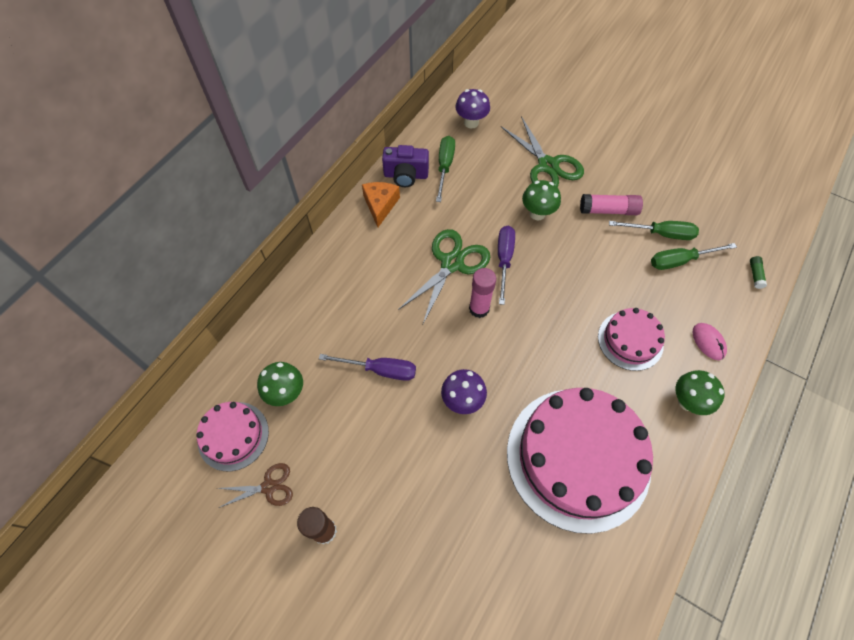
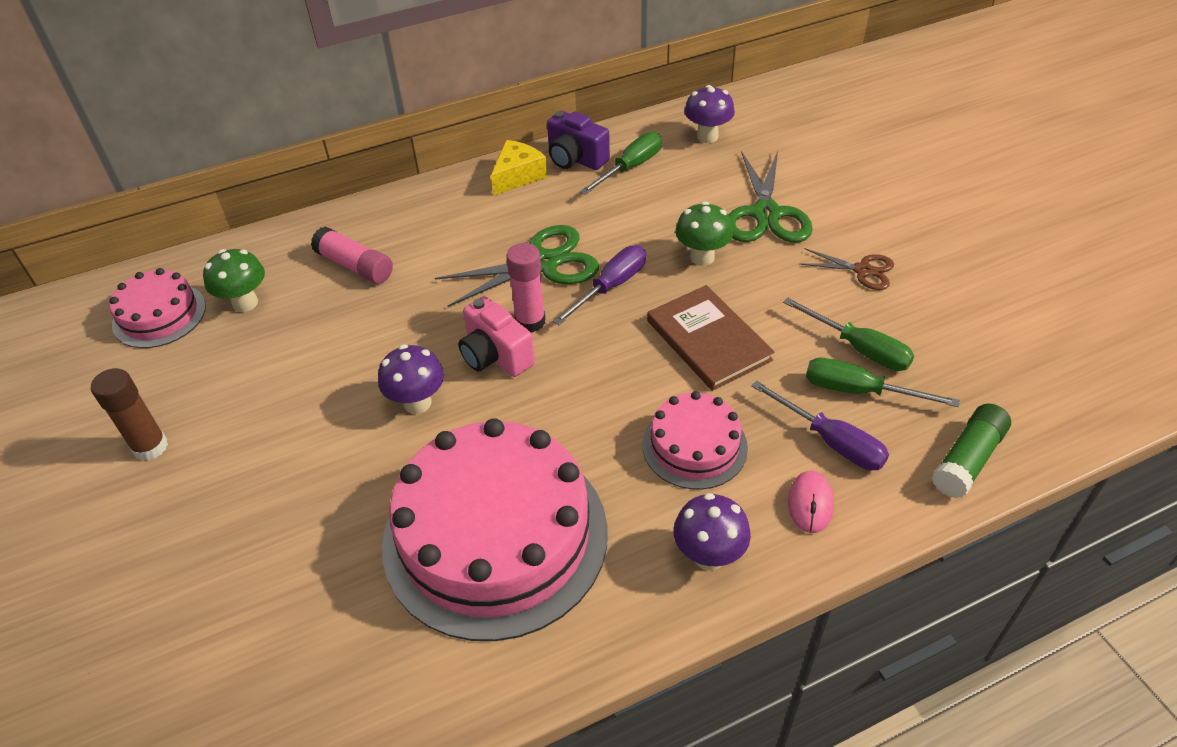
camera: 35 degrees right, 15 degrees down
(268, 487) = (143, 377): brown scissors -> brown scissors (862, 270)
(380, 205) = (518, 176): orange cheese -> yellow cheese
(380, 370) = (359, 328): purple screwdriver -> purple screwdriver (831, 441)
(479, 343) = (495, 356): none -> pink camera
(584, 268) = (708, 340): none -> brown book
(608, 210) = (805, 292): pink glue stick -> pink glue stick (355, 266)
(687, 401) = (709, 556): green mushroom -> purple mushroom
(755, 275) = (967, 460): green glue stick -> green glue stick, size x1.89

